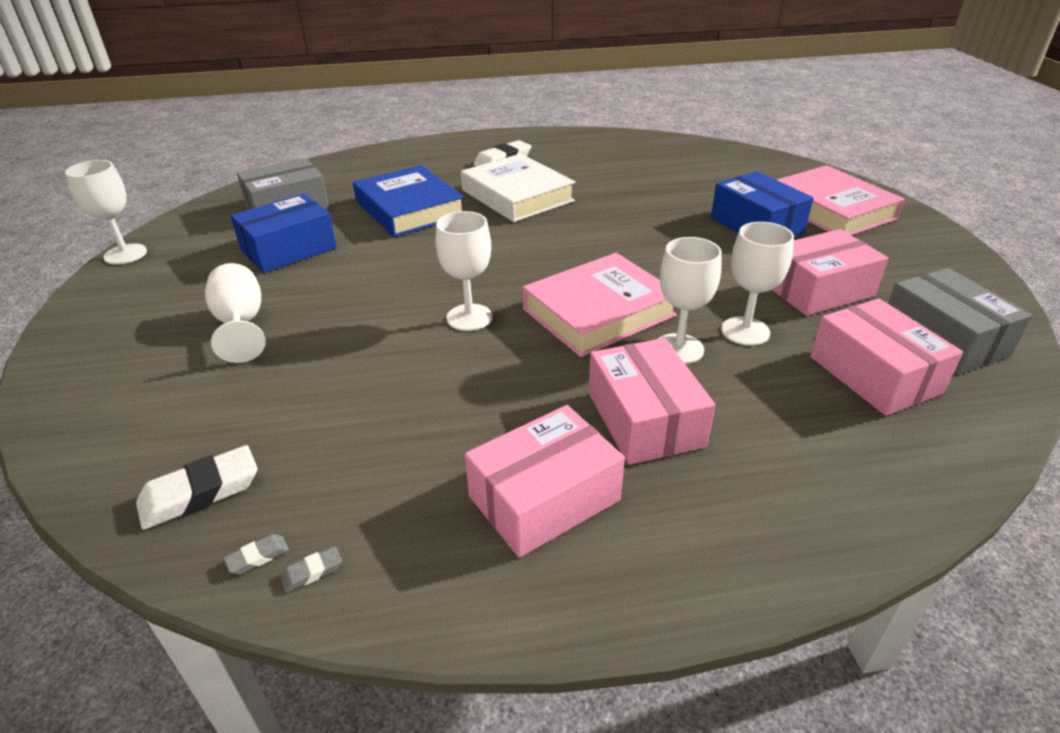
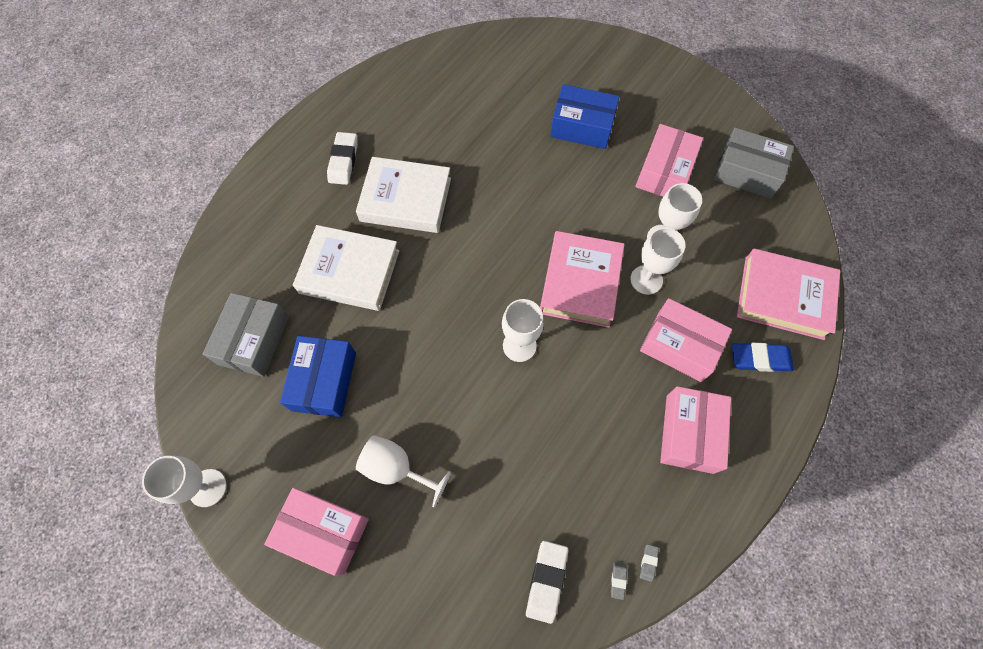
camera: 45 degrees left, 30 degrees up
(409, 209) = (349, 272): blue book -> white book
(746, 500) = (760, 359): none -> blue eraser
(831, 210) = (606, 78): pink book -> pink book (783, 297)
(874, 374) = (740, 227): pink box -> pink box (323, 532)

